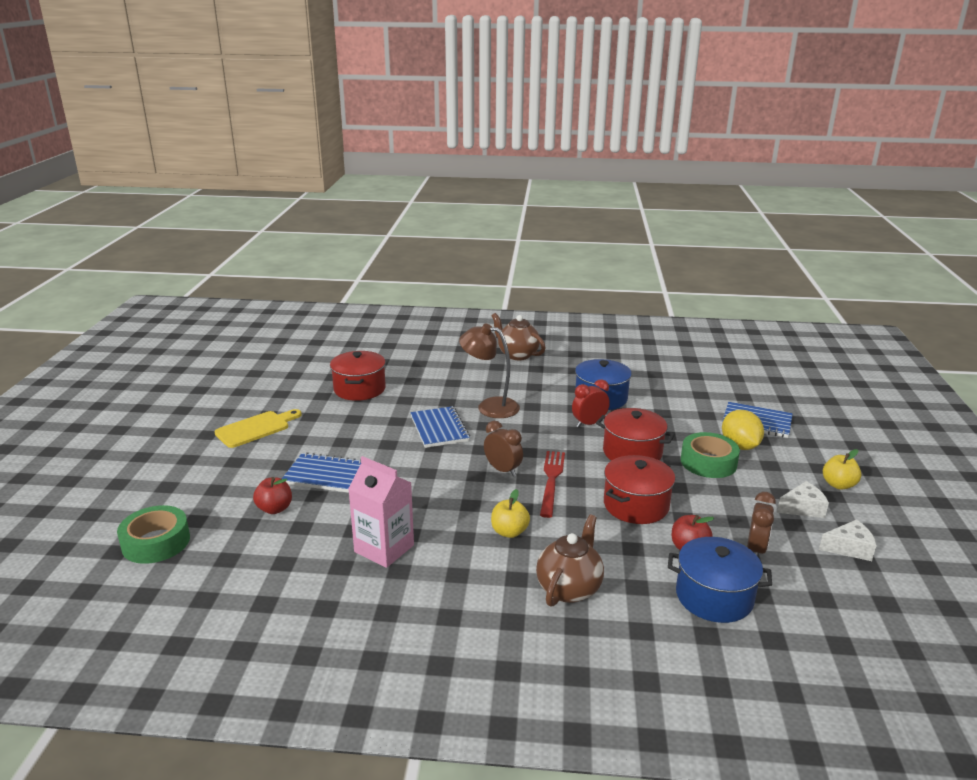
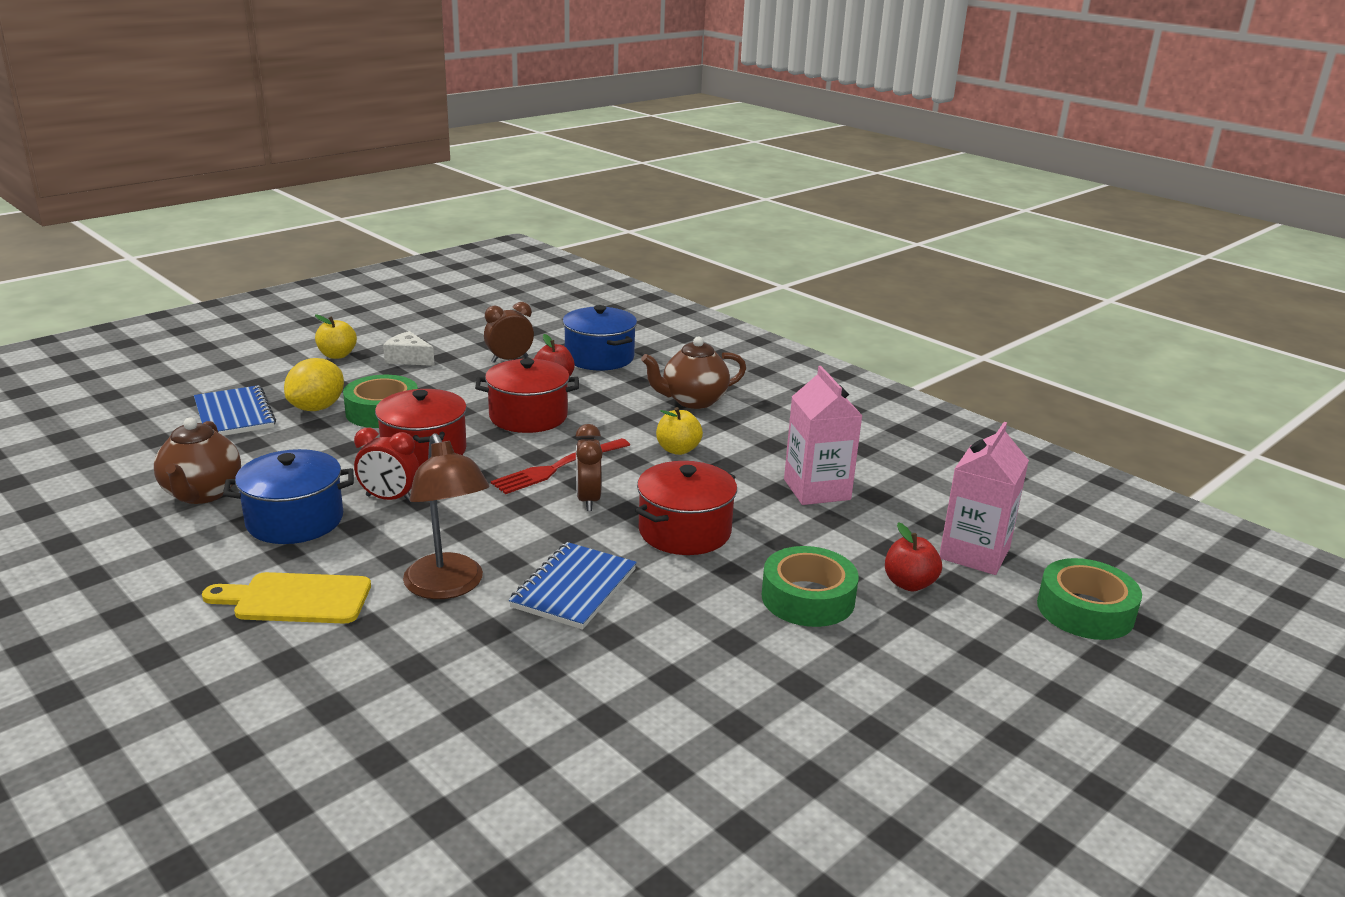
camera: 140 degrees left, 0 degrees up
(243, 550) = (974, 553): none -> pink carton
(256, 428) = (855, 747): yellow cutting board -> yellow cutting board (296, 599)
(325, 475) = (808, 598): blue notebook -> green tape
(359, 389) = (583, 747): red pot -> red pot (684, 531)
(517, 355) = (199, 668): brown teapot -> brown teapot (202, 494)
(849, 548) = (447, 335): white cheese -> none

